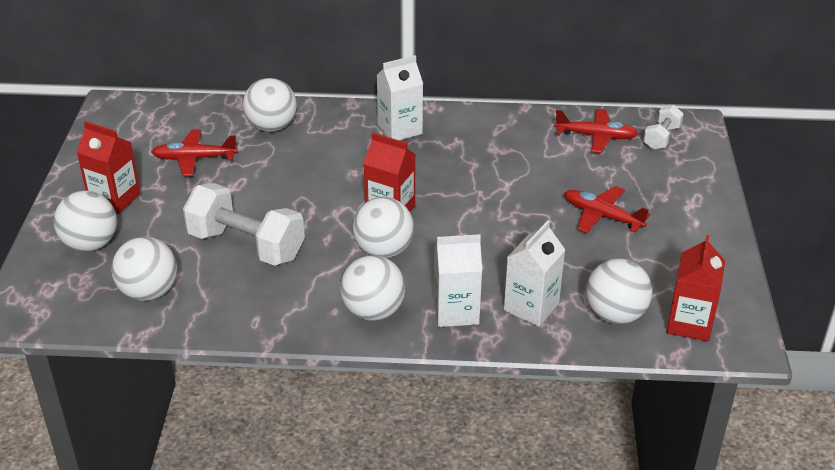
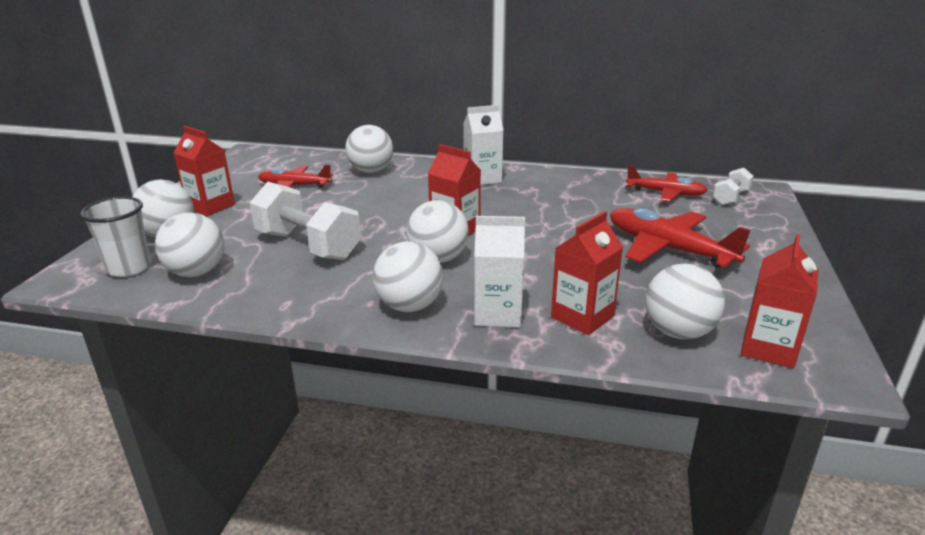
camera: 10 degrees right, 10 degrees down
(75, 293) = (129, 268): none -> white cup
(531, 307) = (582, 317): white carton -> red carton
(602, 216) = (668, 249): red plane -> red plane, size x1.54

